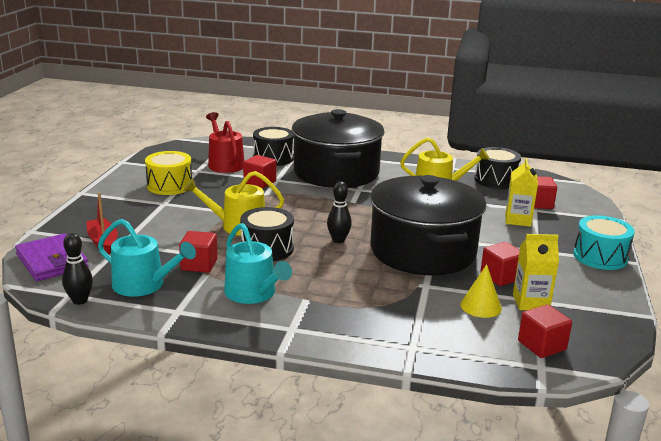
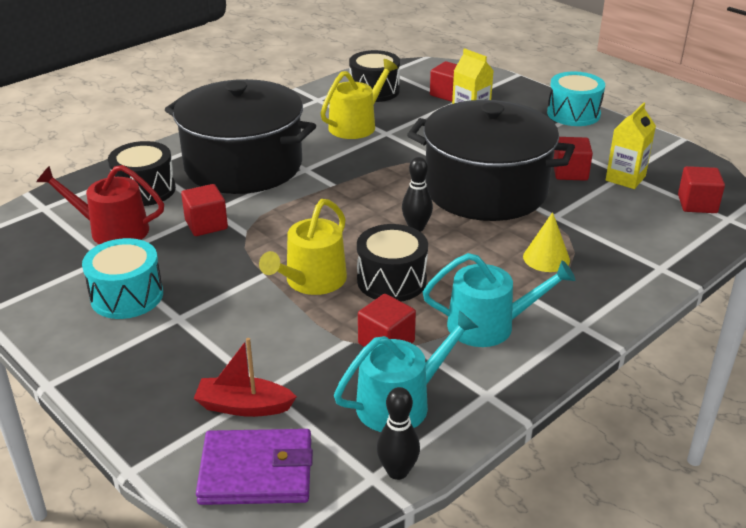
camera: 55 degrees left, 10 degrees up
(169, 186) = (127, 296): yellow drum -> turquoise drum
(480, 306) = (614, 204): yellow cone -> yellow cone (546, 258)

